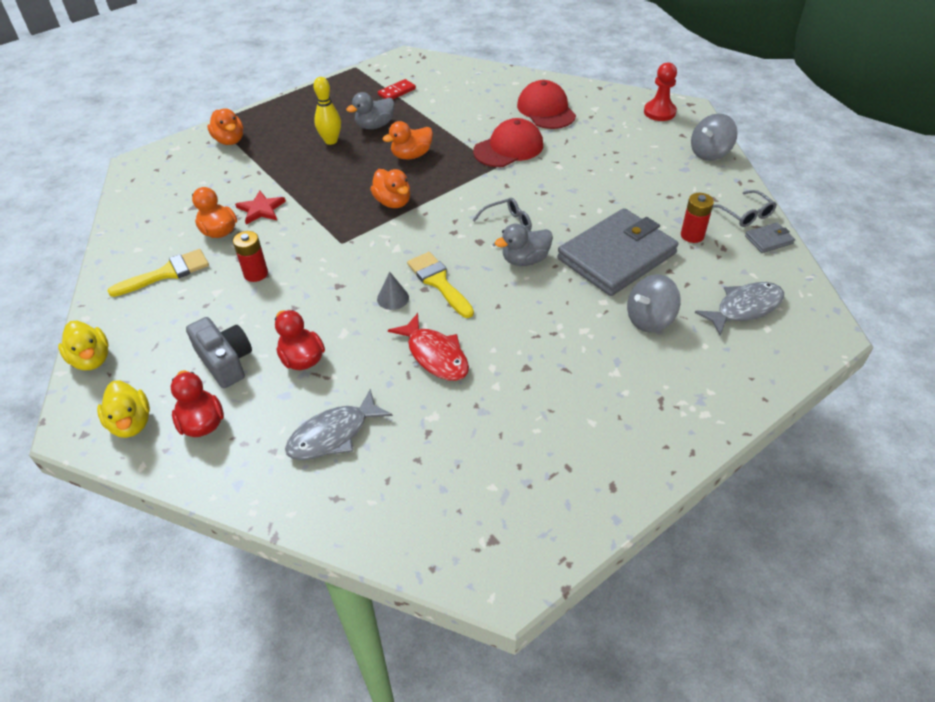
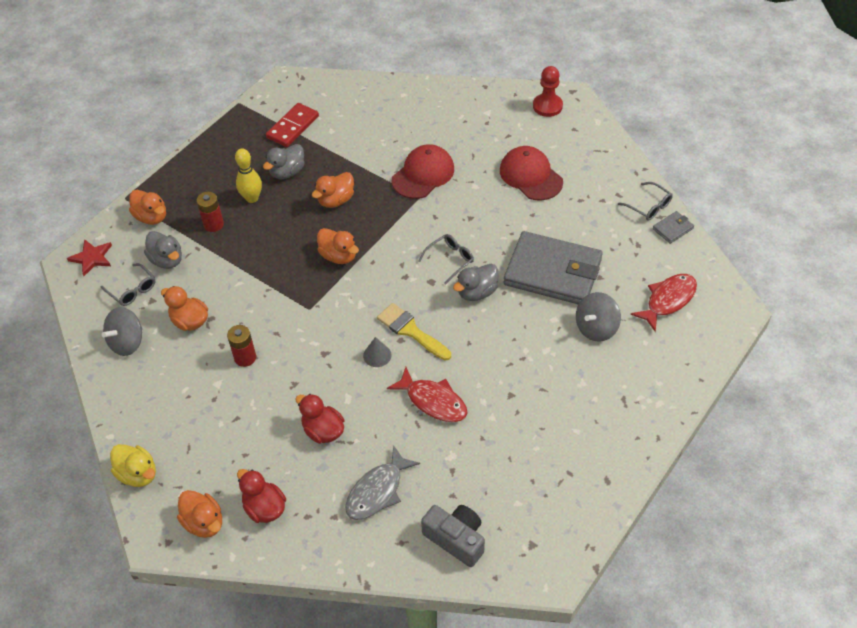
camera: 15 degrees left, 5 degrees up
(131, 423) = (204, 522): yellow duck -> orange duck
(167, 273) = (162, 375): yellow brush -> none
(179, 195) = (132, 290): none -> grey glasses
(225, 177) = (167, 260): none -> grey duck
(225, 361) = (257, 448): grey camera -> grey camera (456, 539)
(261, 209) = (219, 289): red star -> red star (92, 258)
(397, 92) = (292, 127): red domino -> red domino, size x1.52
(546, 110) = (443, 123): red cap -> red cap (530, 176)
(616, 256) = (552, 272): grey wallet -> grey wallet turned 75 degrees clockwise
(692, 235) = (609, 237): red battery -> red battery (213, 224)
(710, 153) = (603, 145): grey spinning top -> grey spinning top (127, 342)
(744, 308) = (668, 300): grey fish -> red fish

